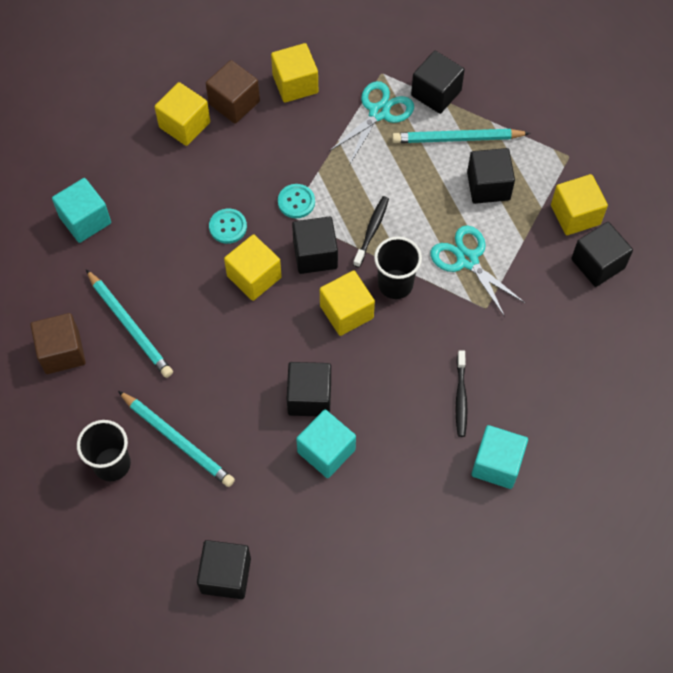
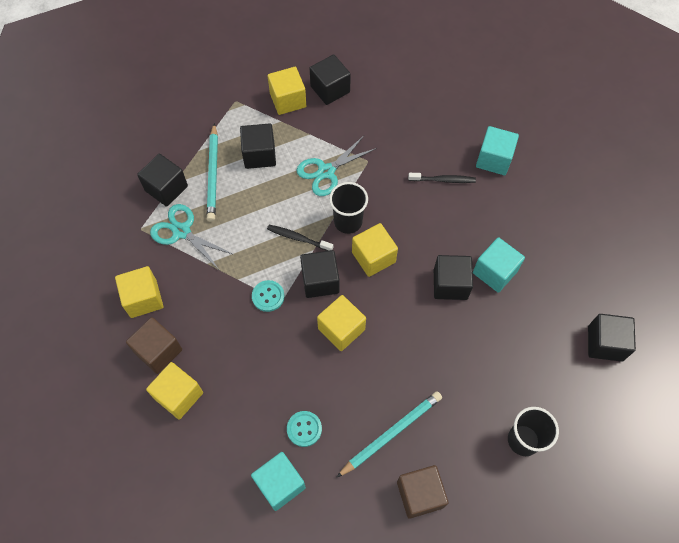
camera: 90 degrees left, 0 degrees up
(177, 440) = (496, 386): turquoise pencil -> none
(228, 227) = (291, 352): turquoise button -> turquoise button (304, 429)

